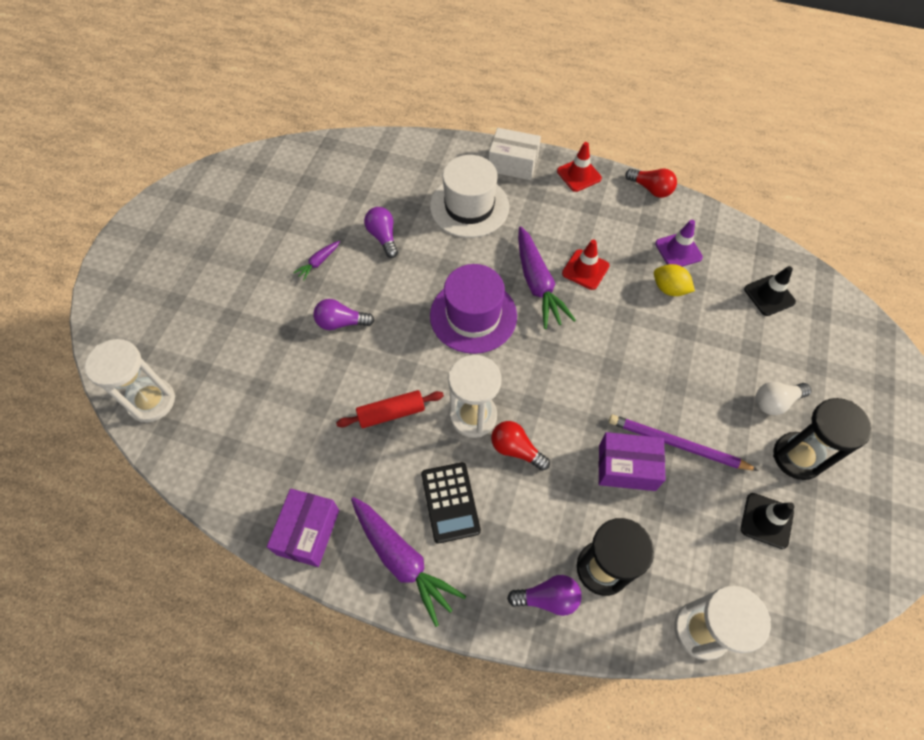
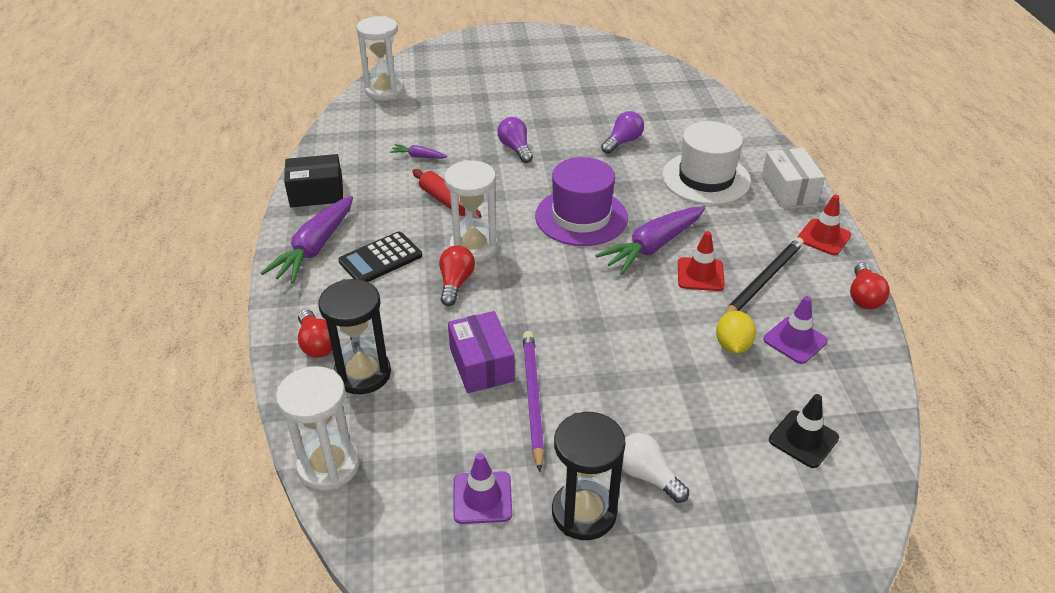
camera: 65 degrees right, 20 degrees down
(308, 532) = (316, 193): purple box -> black box
(318, 263) = (565, 119): purple carrot -> purple carrot (418, 156)
(547, 598) = (317, 344): purple light bulb -> red light bulb
(609, 235) = (763, 280): none -> black pencil
(766, 520) = (482, 498): black traffic cone -> purple traffic cone

